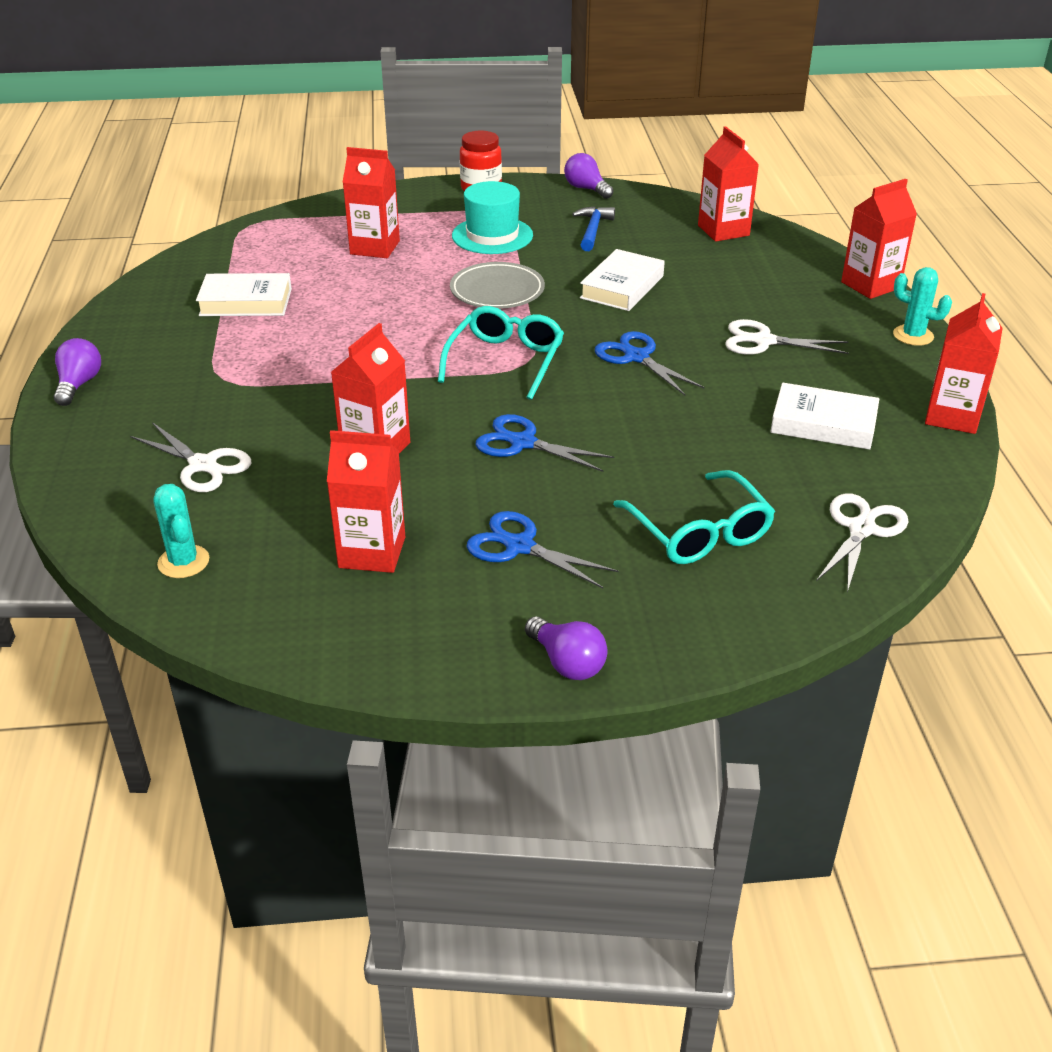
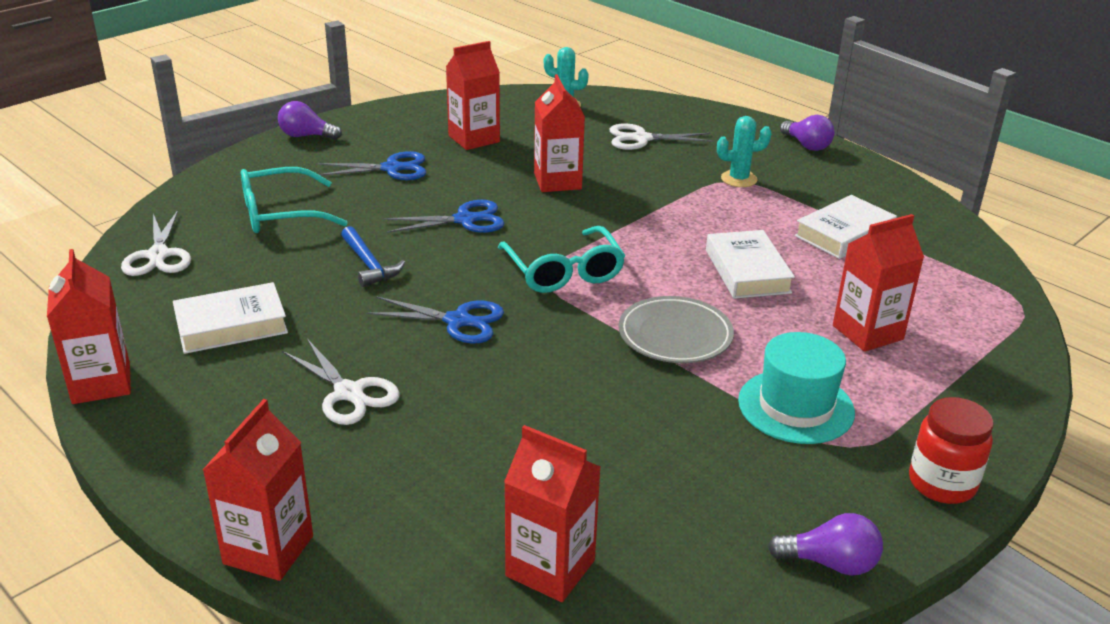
camera: 140 degrees right, 5 degrees down
(592, 230) = (708, 476): blue hammer -> blue hammer (369, 264)
(622, 287) = (565, 398): white book -> white book (747, 271)
(698, 531) = (281, 213): turquoise glasses -> turquoise glasses turned 45 degrees counterclockwise
(763, 341) = (349, 393): white scissors -> white scissors turned 75 degrees clockwise
(913, 335) = (176, 478): turquoise cactus -> turquoise cactus (739, 179)

